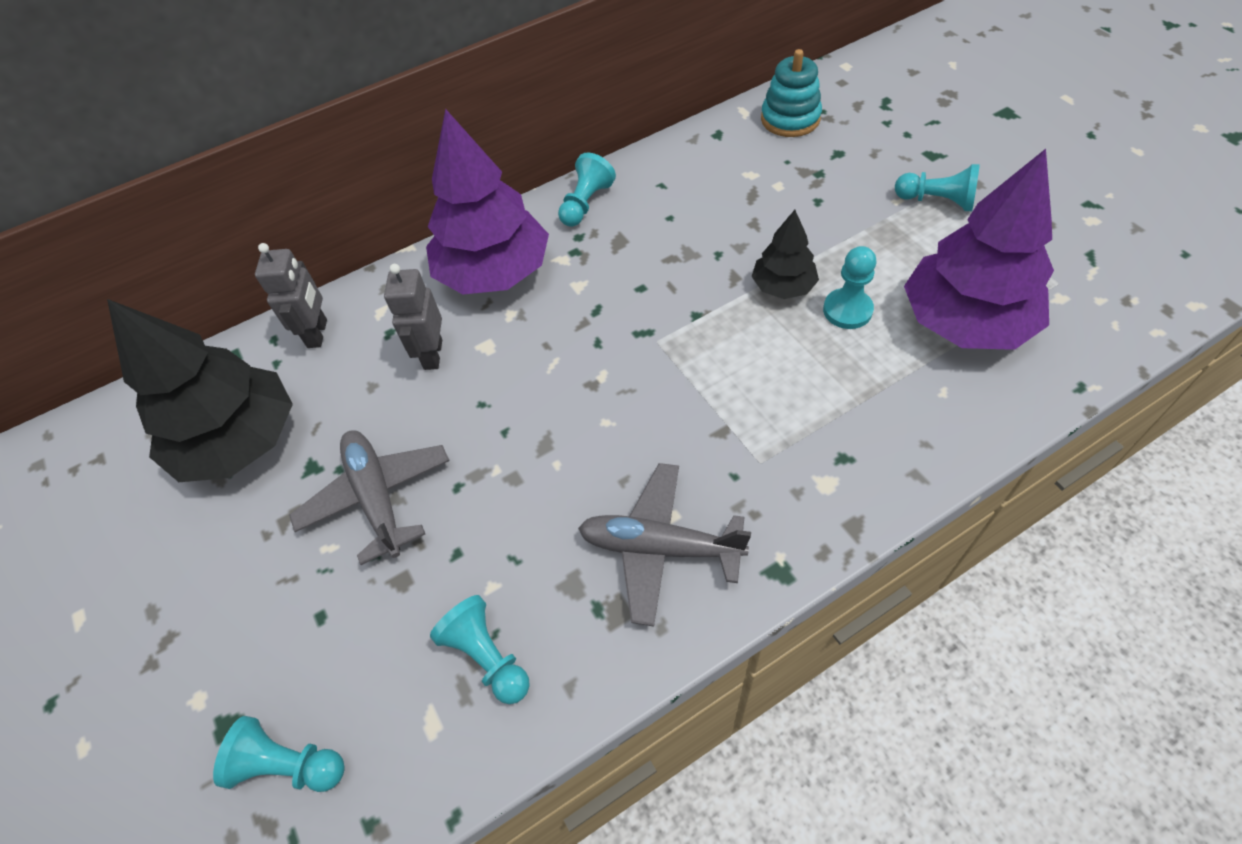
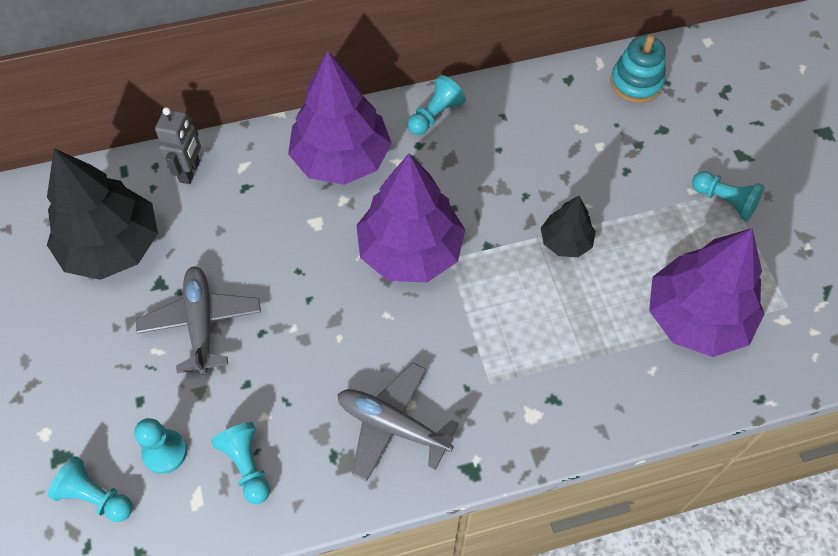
camera: 10 degrees right, 5 degrees up
(432, 354) = (273, 217): grey robot -> none
(608, 345) = (410, 251): none -> purple tree
(847, 310) = (608, 278): turquoise pawn -> turquoise pawn (165, 452)

